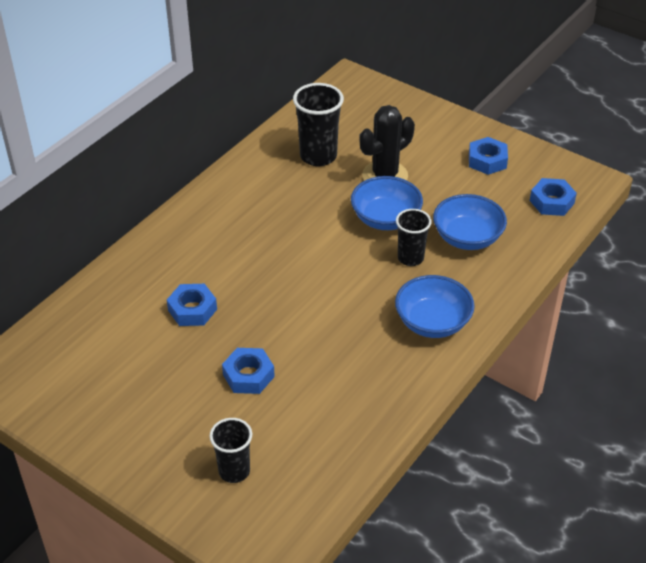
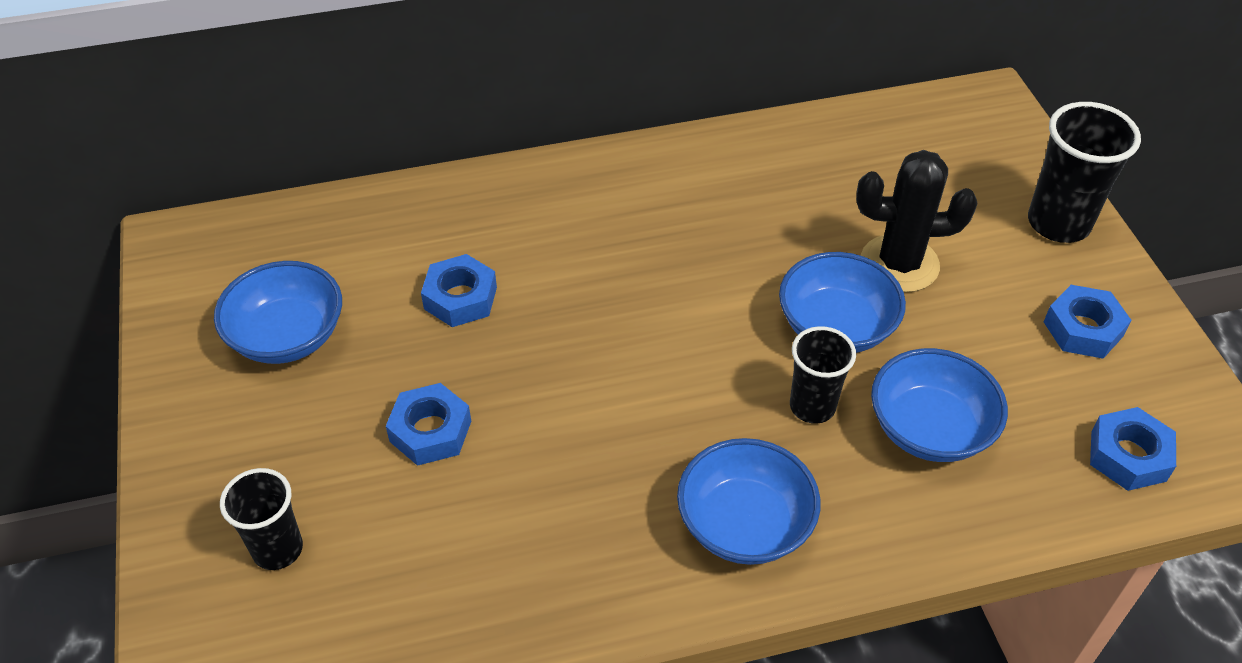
camera: 40 degrees right, 5 degrees up
(120, 381) = (288, 336): none -> blue bowl
(318, 156) = (833, 185): black cup -> black cup (1058, 223)

